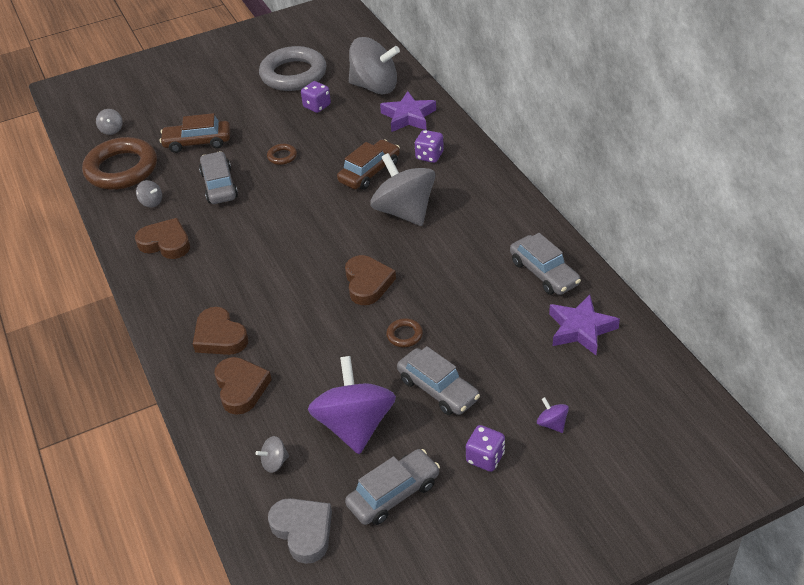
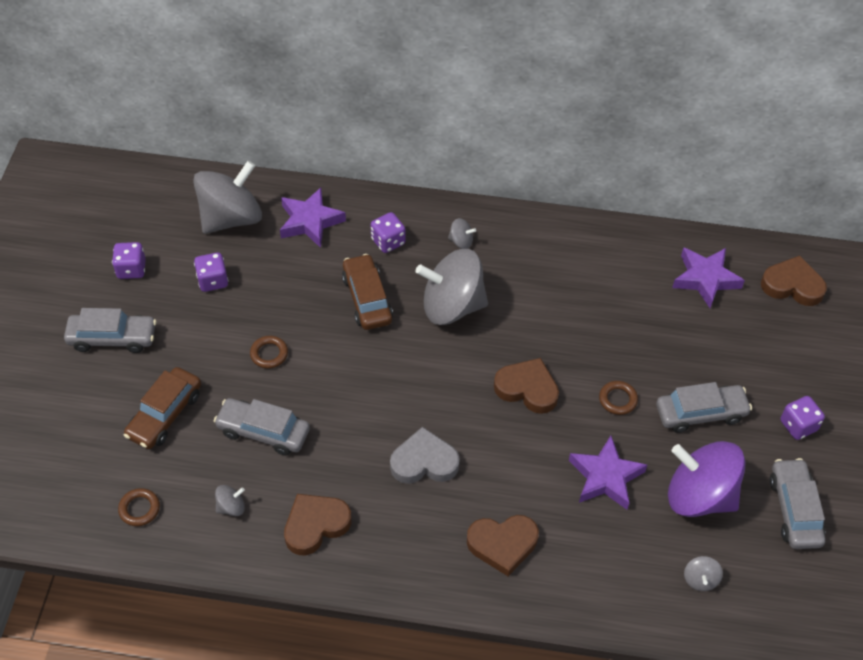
camera: 60 degrees left, 10 degrees up
(111, 130) = (49, 485): grey spinning top -> grey spinning top (461, 241)
(121, 169) = (139, 509): brown ring -> brown ring, size x0.41
(241, 388) = (587, 560): brown heart -> brown heart (792, 285)
(293, 74) = (131, 269): grey ring -> purple dice
(303, 531) = (792, 597): grey heart -> grey heart (424, 462)
(325, 362) = (605, 477): none -> purple star
(544, 273) = (621, 260): grey car -> grey car (112, 338)
(552, 424) = (793, 361): purple spinning top -> none

